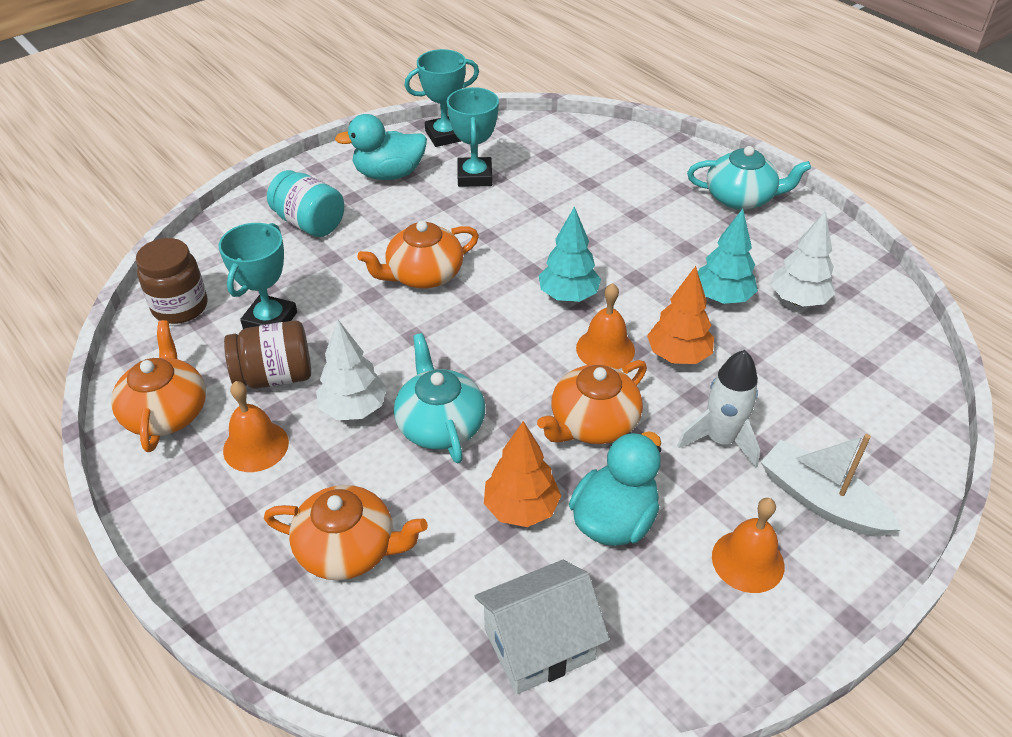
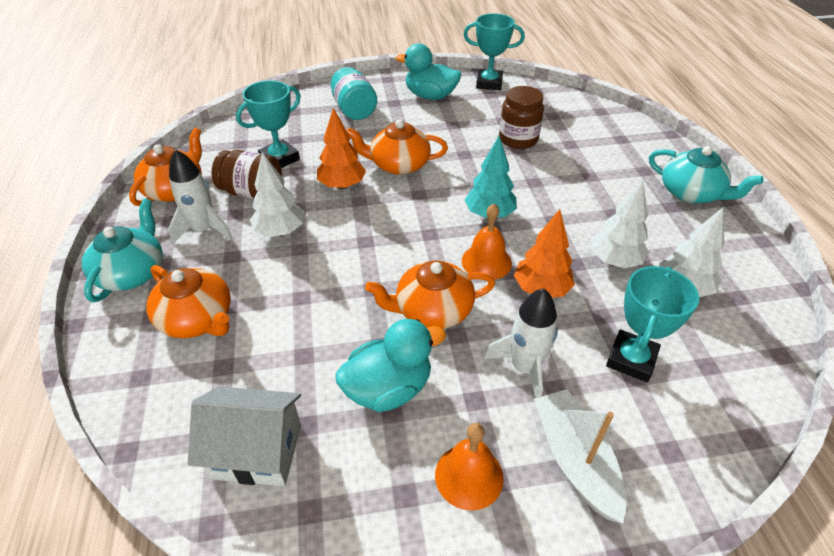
camera: 30 degrees right, 0 degrees up
(180, 307) = (237, 133): brown jar -> brown jar (518, 139)
(256, 446) = (204, 230): orange bell -> white rocket
(440, 424) = (325, 264): turquoise teapot -> turquoise teapot (132, 272)
(474, 176) = (487, 114): turquoise trophy -> turquoise trophy (631, 359)
(521, 508) = (329, 347): orange tree -> orange tree (342, 185)
(722, 297) = (614, 261): turquoise tree -> white tree

